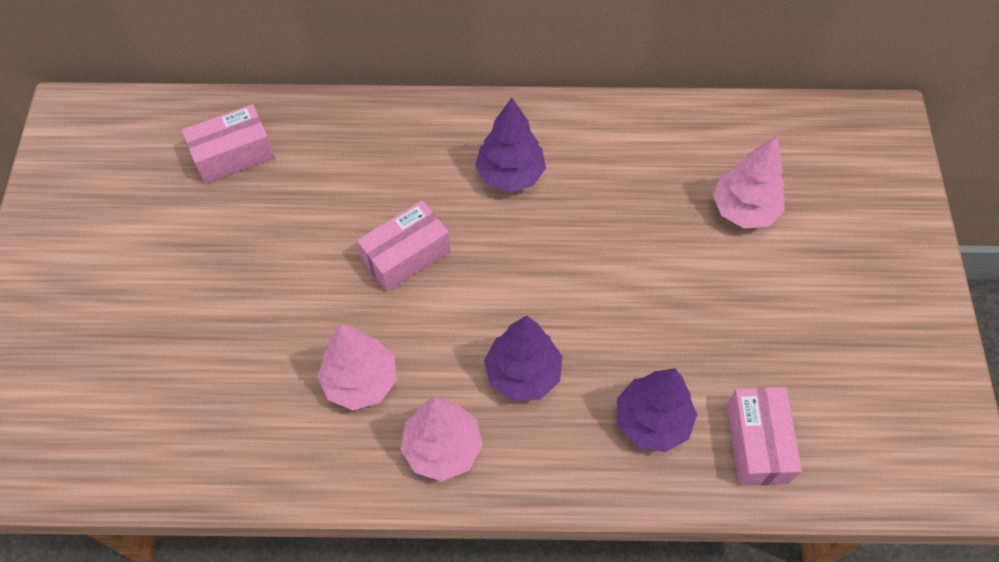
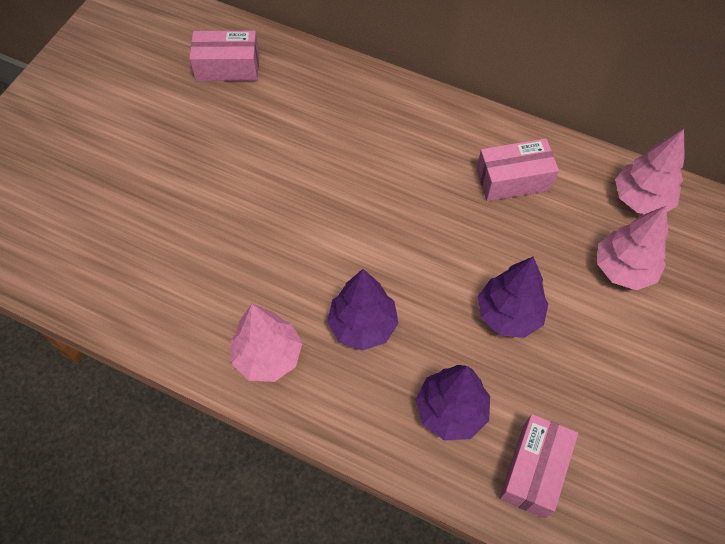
camera: 25 degrees right, 0 degrees up
(361, 381) = (232, 276): pink tree -> pink tree (641, 199)
(406, 255) = (318, 194): pink box -> pink box (513, 180)
(510, 175) = (435, 163): purple tree -> purple tree (508, 315)

